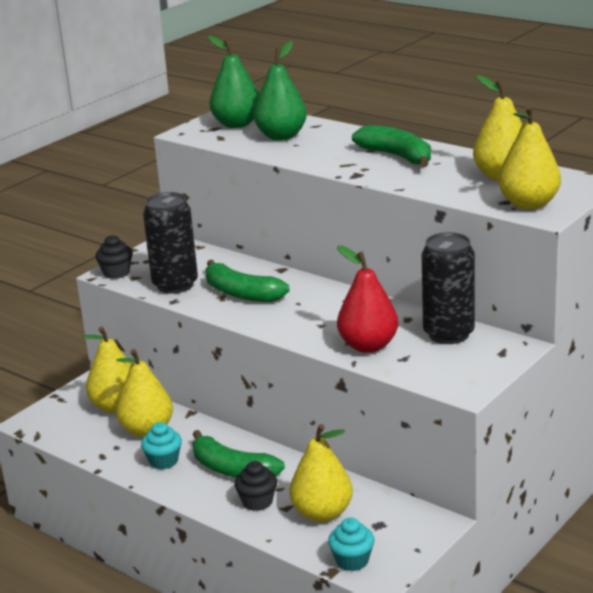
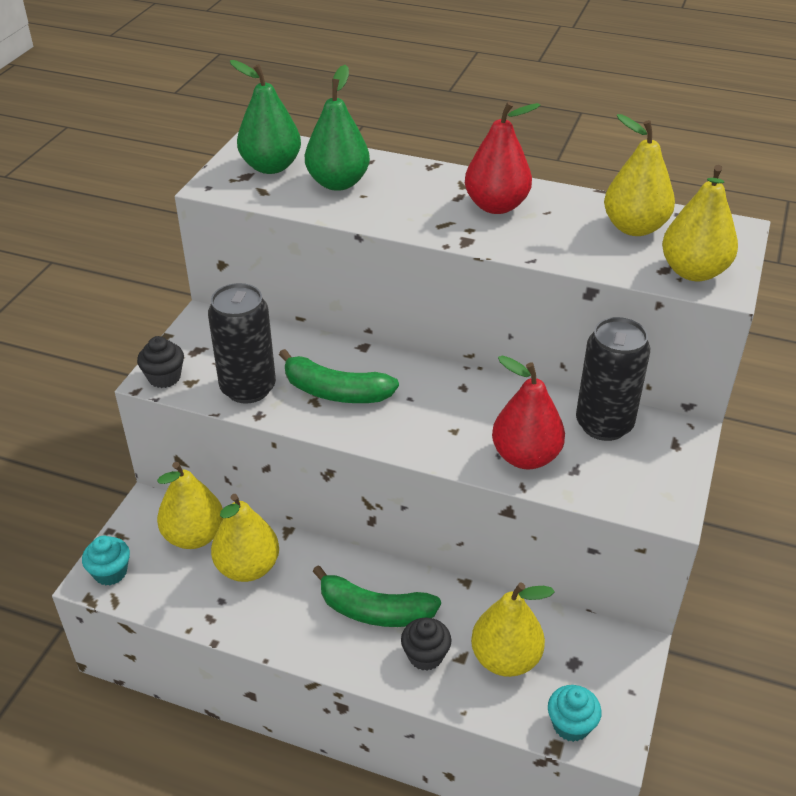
camera: 20 degrees left, 15 degrees up
(163, 461) = (288, 613): turquoise cupcake -> turquoise cupcake (110, 572)
(397, 156) = (496, 206): green banana -> red pear

